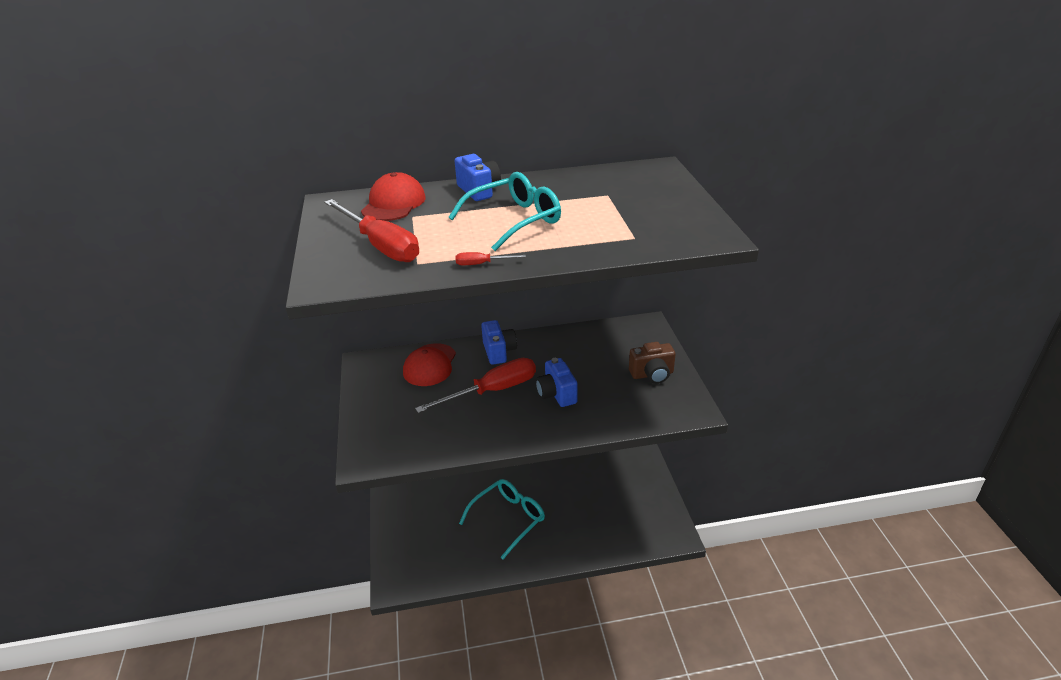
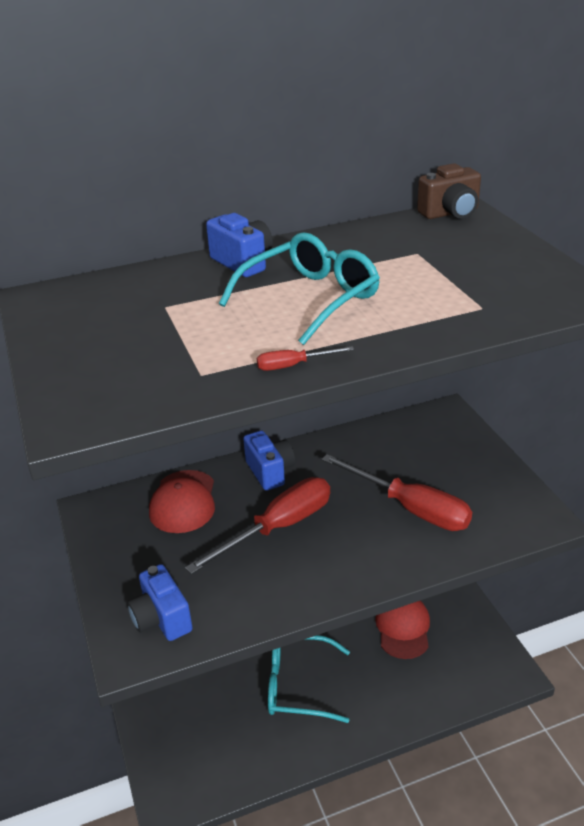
camera: 10 degrees left, 0 degrees up
(380, 245) = (136, 353): red screwdriver -> red screwdriver (410, 508)
(393, 204) = (131, 291): red cap -> red cap (403, 627)
(508, 519) = (298, 685): turquoise glasses -> turquoise glasses turned 120 degrees counterclockwise
(556, 394) = (364, 520): blue camera -> blue camera (161, 619)
(652, 374) = (476, 478): brown camera -> brown camera (450, 213)

